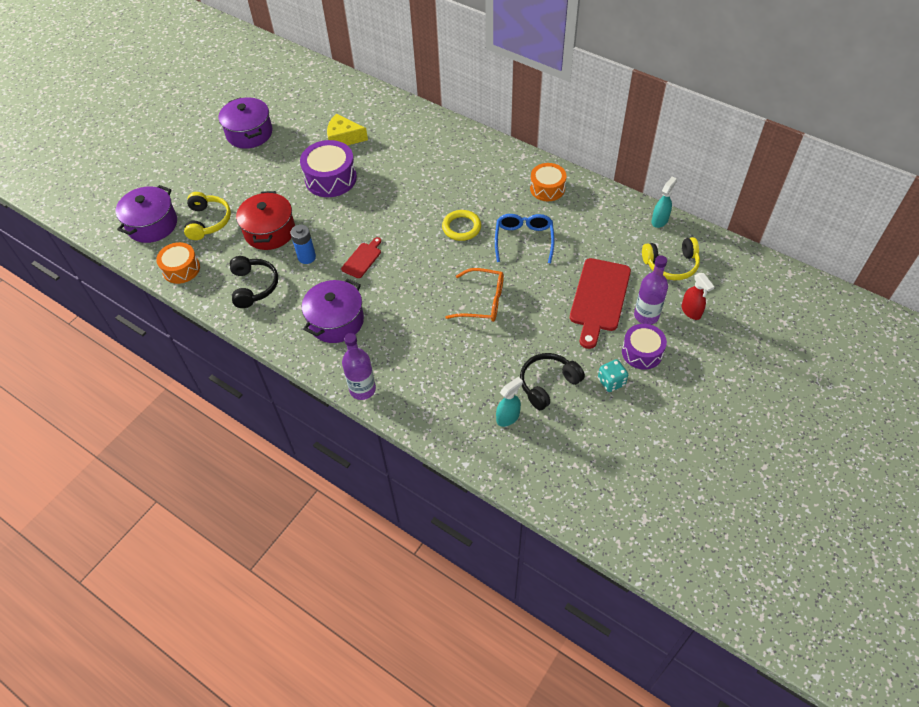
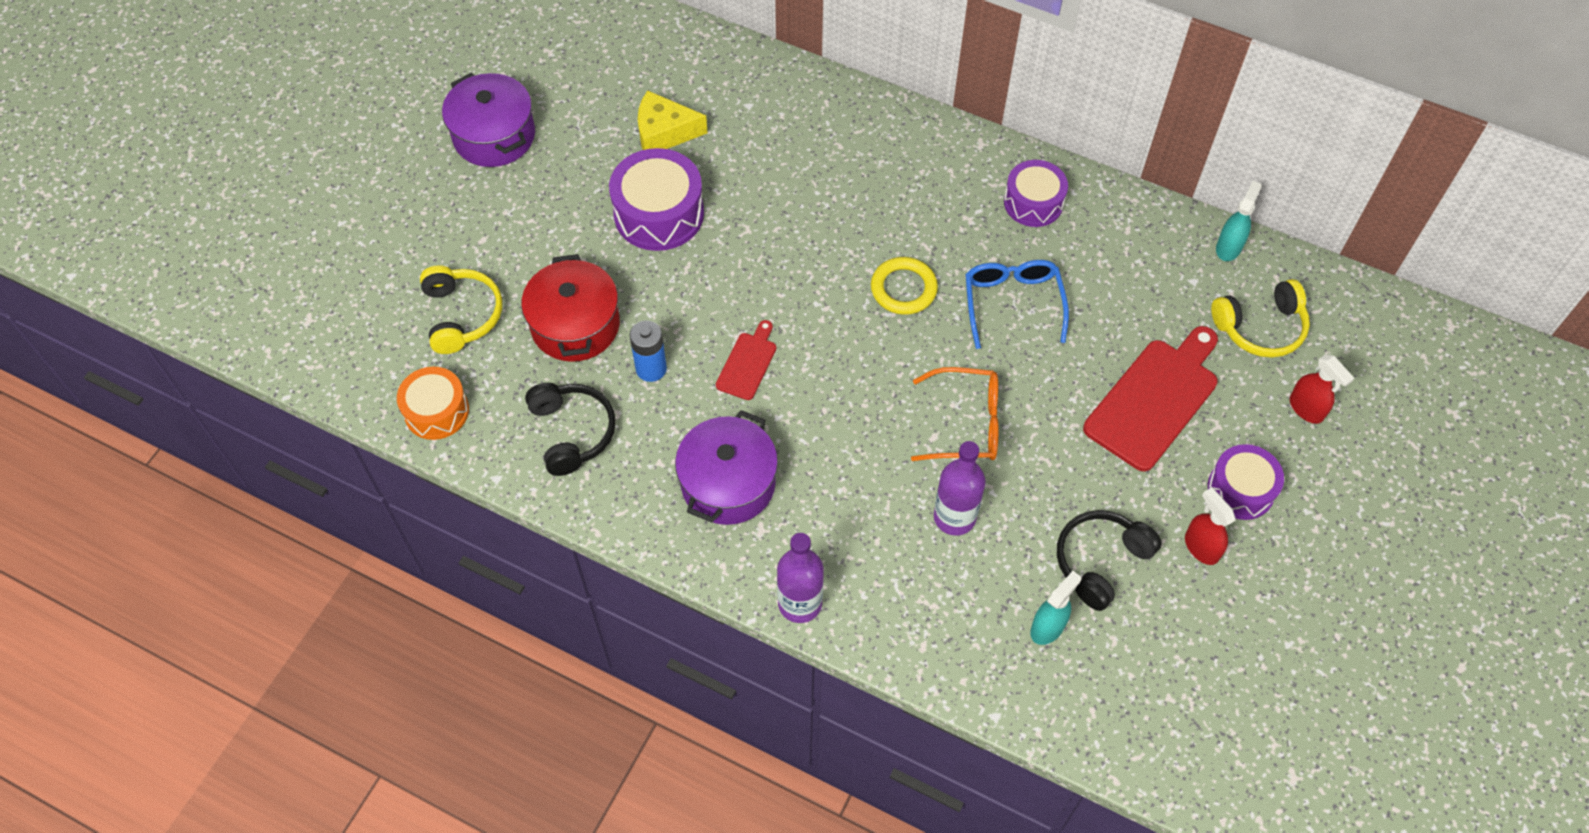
camera: 10 degrees left, 5 degrees up
(152, 224) = (363, 330): purple pot -> none
(547, 188) = (1033, 202): orange drum -> purple drum
(599, 298) = (1155, 399): red cutting board -> red cutting board turned 150 degrees counterclockwise
(611, 382) = (1201, 547): turquoise dice -> red spray bottle
(646, 315) = (1236, 423): purple bottle -> purple bottle (954, 517)

